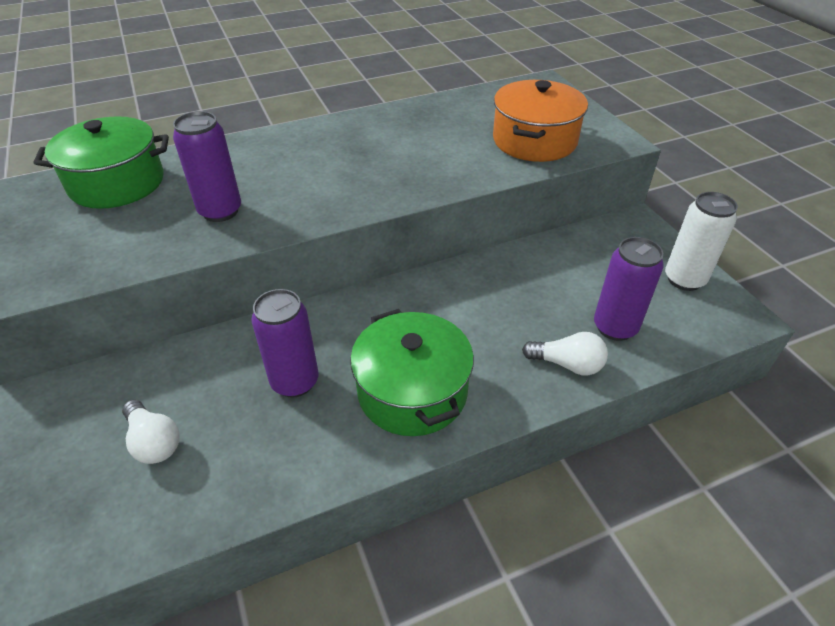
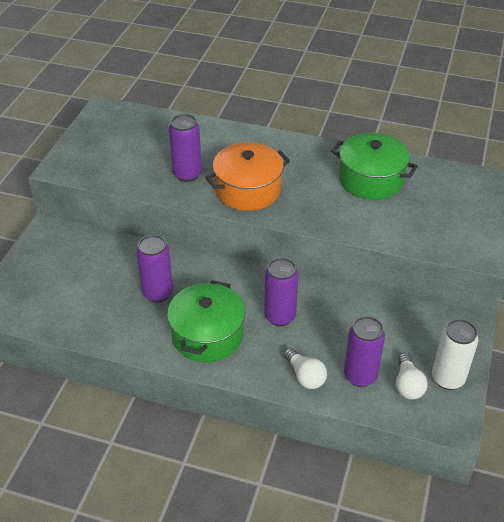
camera: 40 degrees right, 0 degrees up
(117, 183) = (154, 128): green pot -> green pot (371, 179)
(154, 441) = (74, 282): white light bulb -> white light bulb (407, 384)
(468, 319) = (280, 316): none -> purple can
(534, 140) = (424, 224): orange pot -> orange pot (248, 190)

